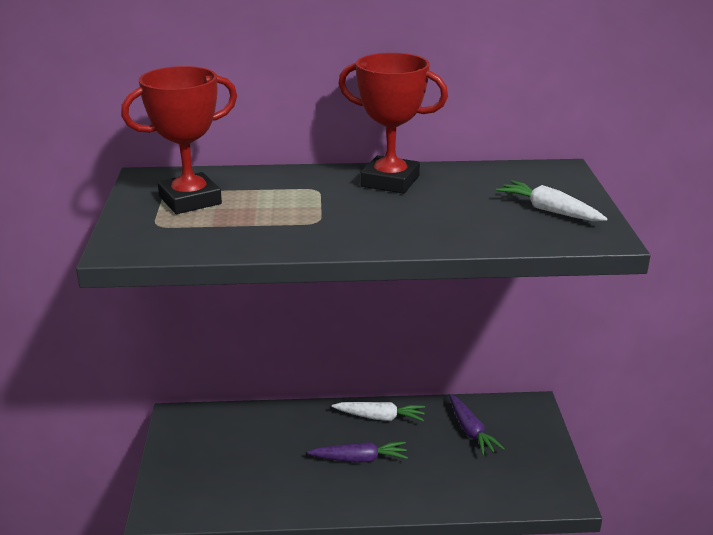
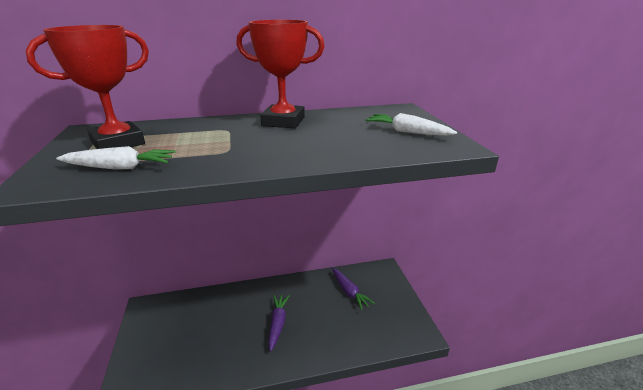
camera: 10 degrees left, 0 degrees up
(360, 459) = (277, 323): purple carrot -> purple carrot turned 75 degrees counterclockwise
(380, 417) = (288, 289): white carrot -> white carrot (120, 167)

